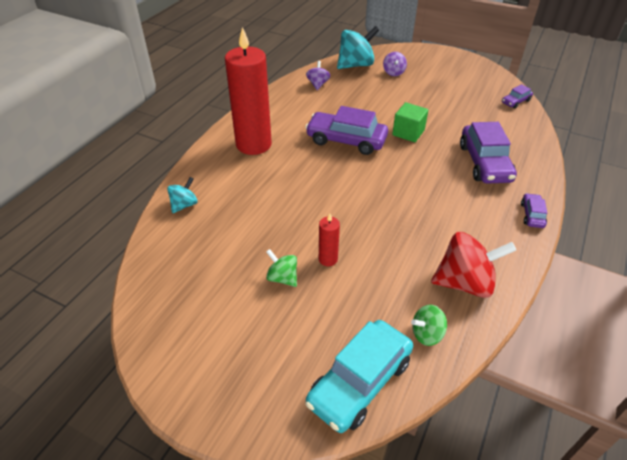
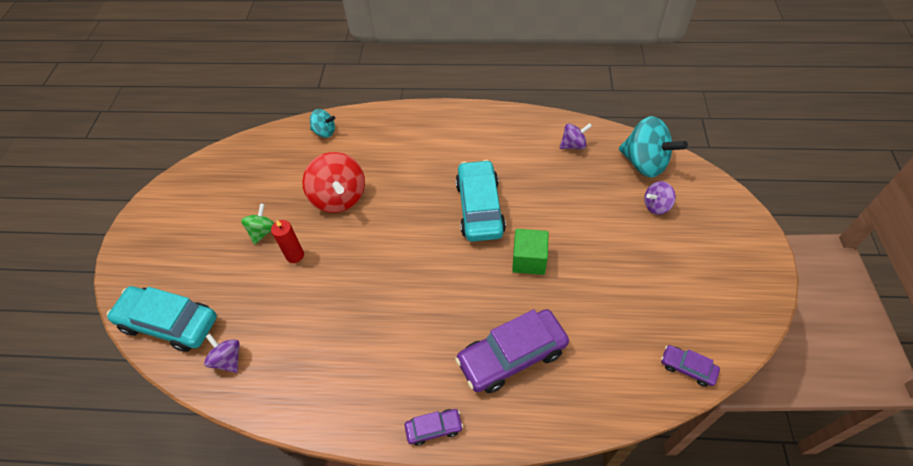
camera: 70 degrees right, 10 degrees up
(253, 144) = (431, 139): red candle -> none
(346, 140) = (479, 208): purple car -> turquoise car
(427, 334) = (228, 359): green spinning top -> purple spinning top
(465, 283) = (300, 377): red spinning top -> red spinning top (339, 197)

